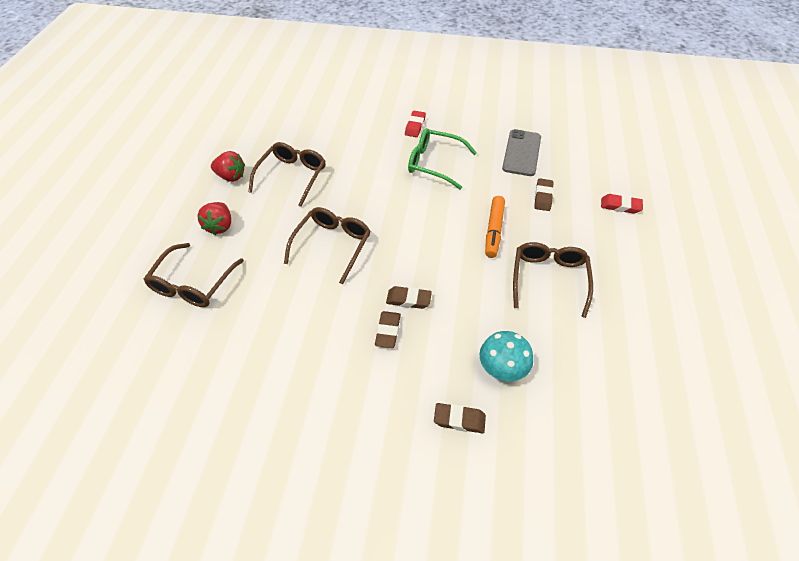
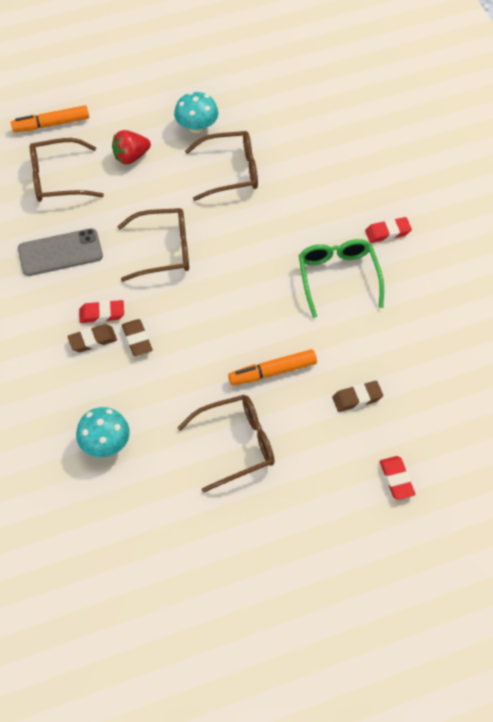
camera: 60 degrees right, 5 degrees up
(129, 263) = (51, 124): none -> orange marker
(231, 176) = (197, 126): red strawberry -> turquoise mushroom
(364, 313) = (102, 314): none -> red eraser
(459, 420) = (34, 432): brown eraser -> none
(521, 153) = (419, 351): grey phone -> grey phone (60, 252)

